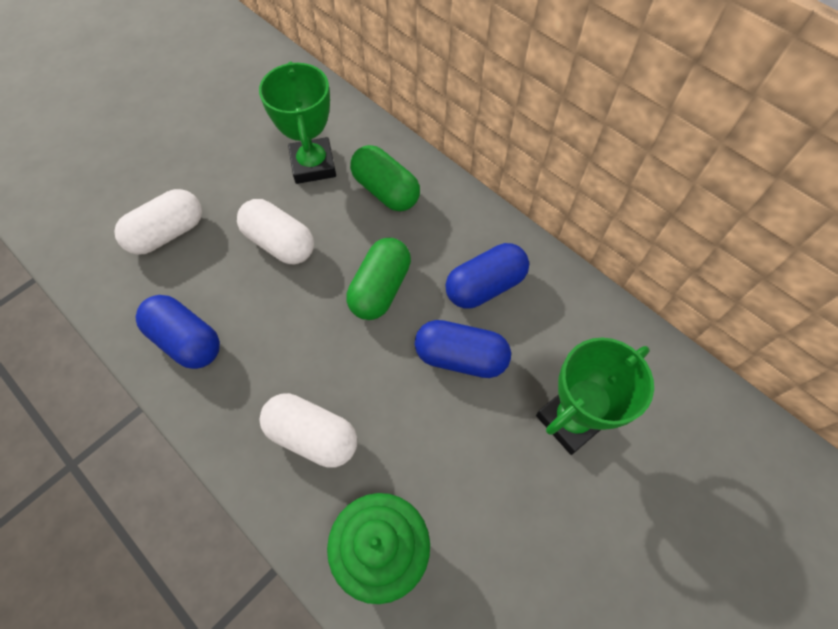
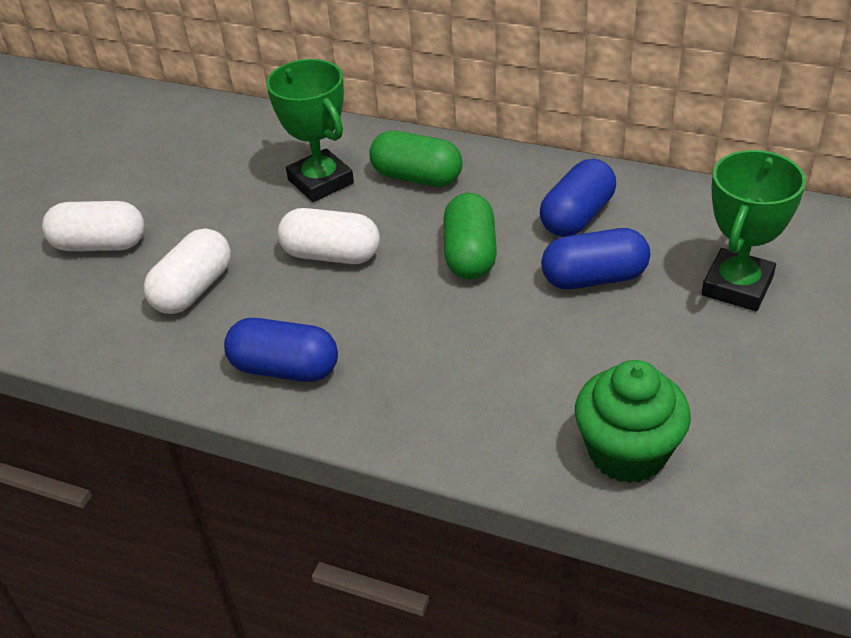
camera: 20 degrees left, 20 degrees down
(312, 435) = (486, 393): white capsule -> white capsule (100, 245)

